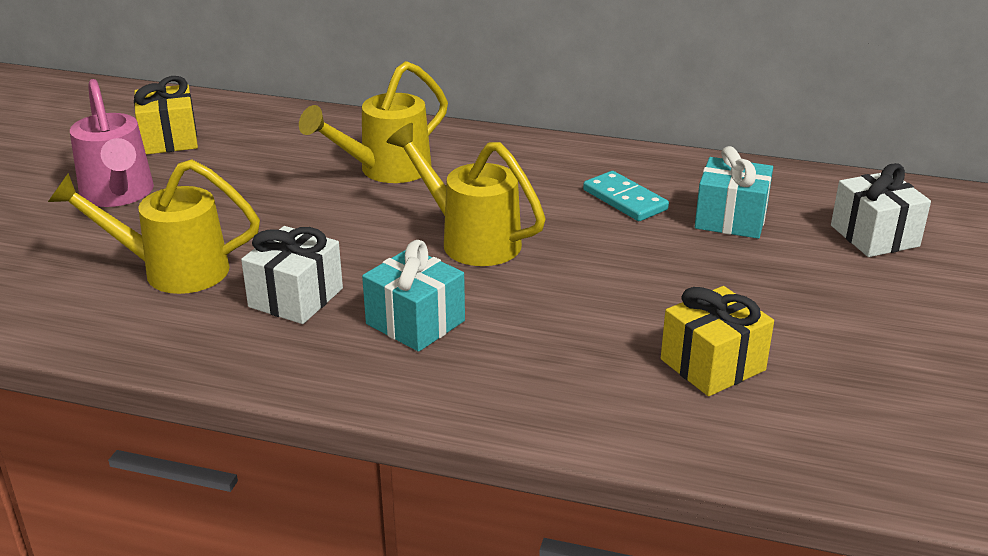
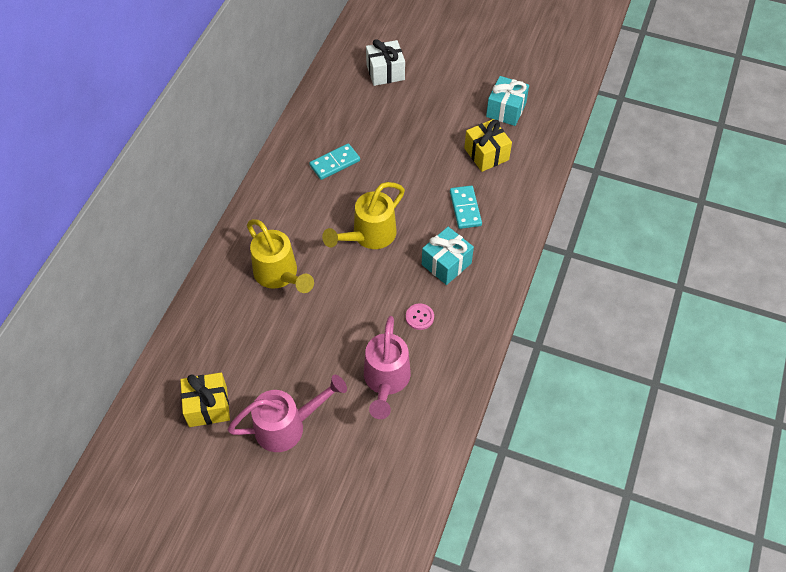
camera: 85 degrees left, 25 degrees up
(172, 270) = (386, 381): yellow watering can -> pink watering can
(296, 298) = (419, 317): white gift -> pink button
(555, 340) = (465, 208): none -> turquoise domino
(731, 219) = (362, 123): turquoise gift -> turquoise gift (506, 110)

